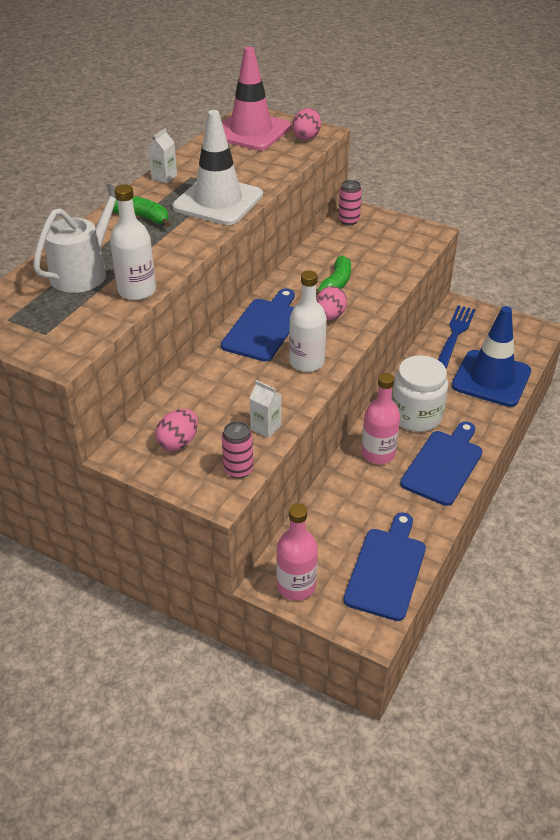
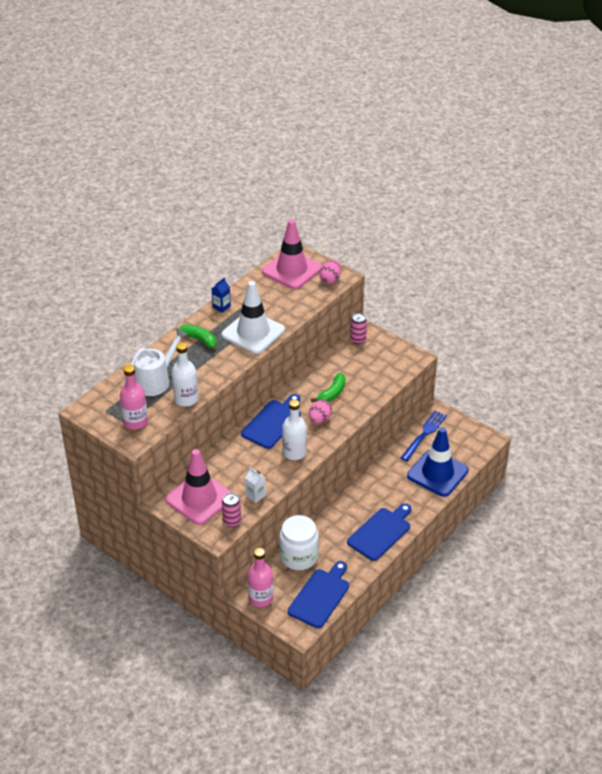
camera: 10 degrees right, 0 degrees up
(164, 177) = (221, 307): white carton -> blue carton
(178, 442) = (199, 498): pink egg -> pink traffic cone
(378, 453) = (339, 518): pink bottle -> pink bottle (135, 422)
(416, 416) = (374, 494): white jar -> white jar (299, 556)

